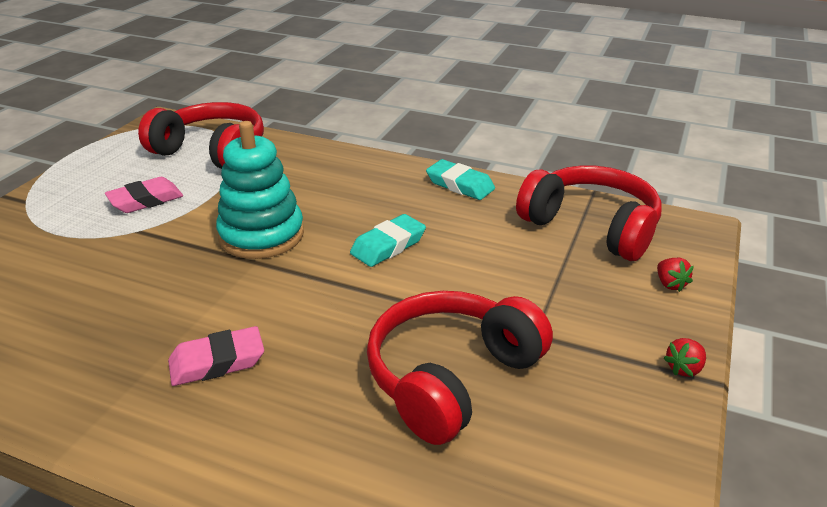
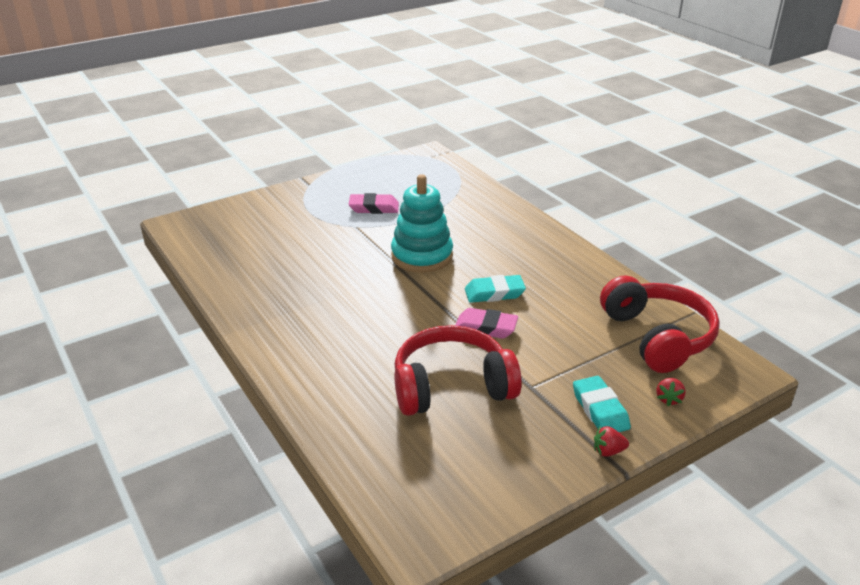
camera: 35 degrees right, 0 degrees up
(212, 152) = (442, 187): red headphones -> none
(217, 362) = (333, 320): pink eraser -> pink eraser (485, 328)
(460, 185) = (590, 270): turquoise eraser -> turquoise eraser (600, 410)

